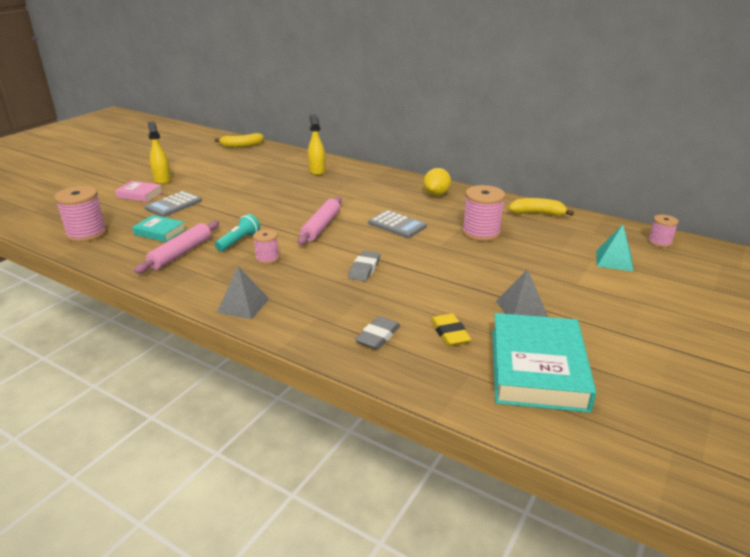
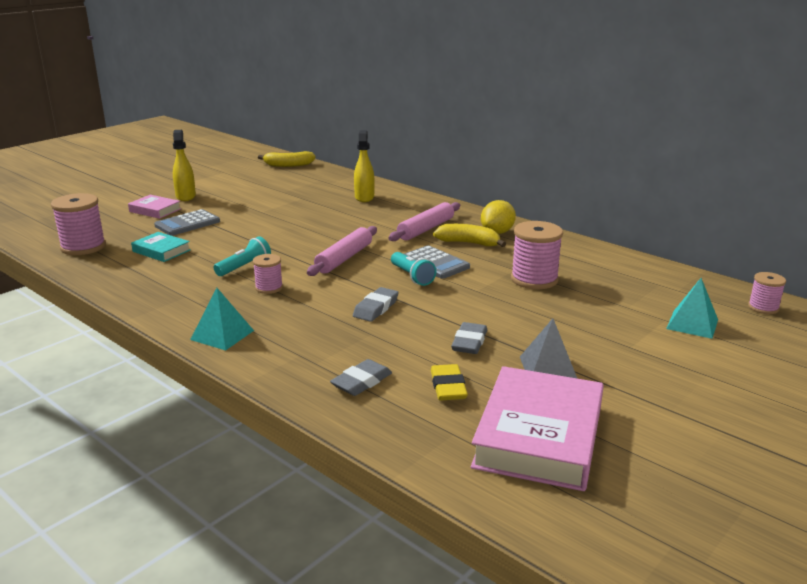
camera: 10 degrees right, 5 degrees down
(181, 253) = (176, 275): pink rolling pin -> pink rolling pin (426, 229)
(243, 305) = (222, 335): grey pyramid -> turquoise pyramid
(383, 238) = (412, 276): none -> turquoise flashlight
(451, 292) = (469, 342): none -> grey eraser
(537, 214) = (615, 263): yellow banana -> yellow banana (469, 243)
(537, 368) = (538, 436): turquoise book -> pink book

